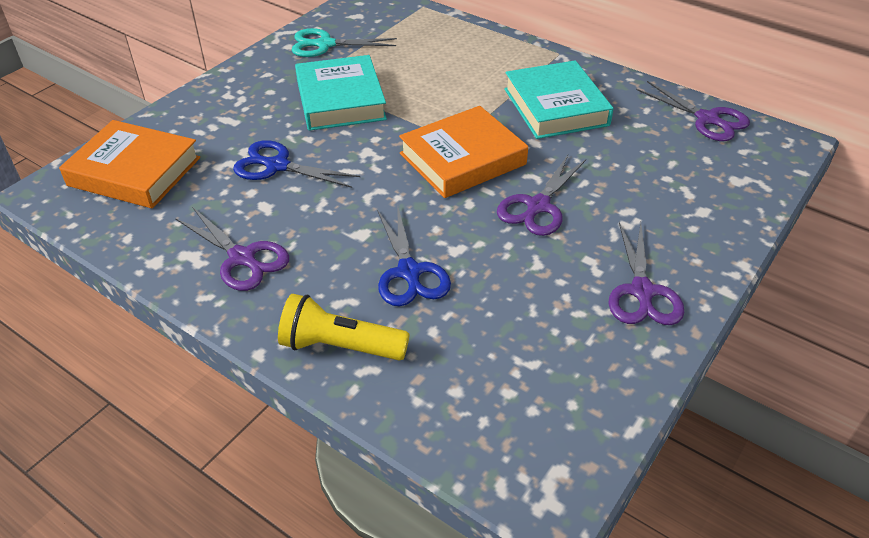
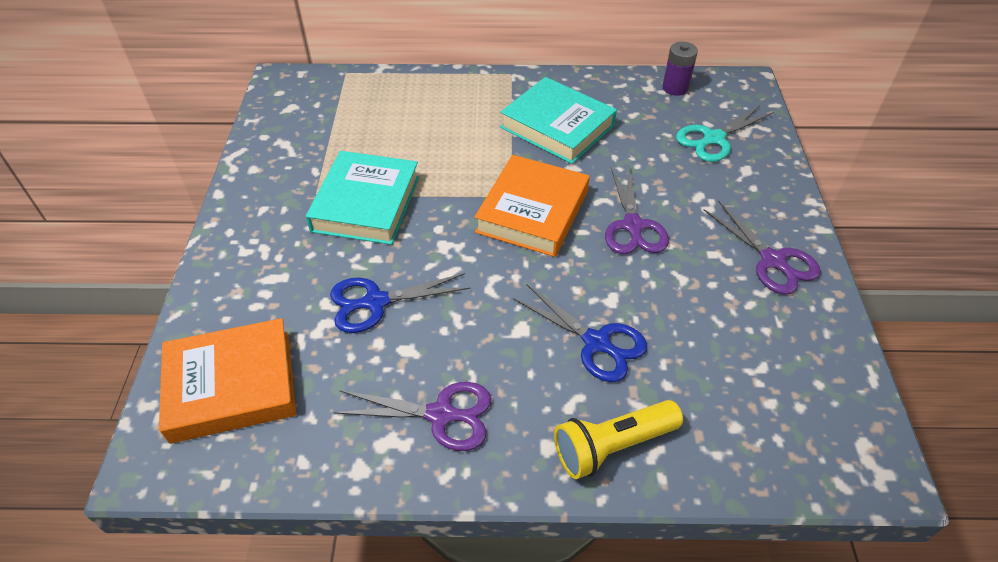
camera: 35 degrees left, 5 degrees up
(325, 44) = (291, 151): turquoise scissors -> turquoise scissors (714, 139)
(340, 100) = (366, 204): turquoise book -> turquoise book turned 60 degrees clockwise
(707, 119) = (675, 88): purple scissors -> purple battery

